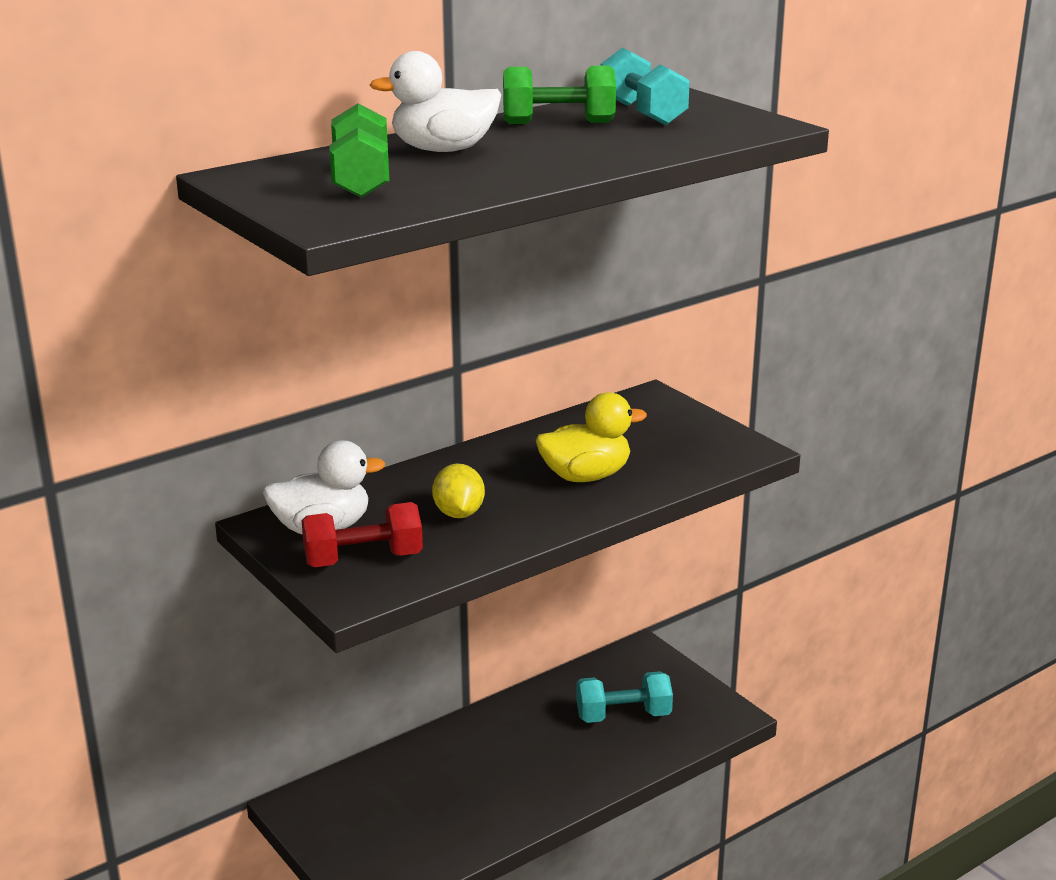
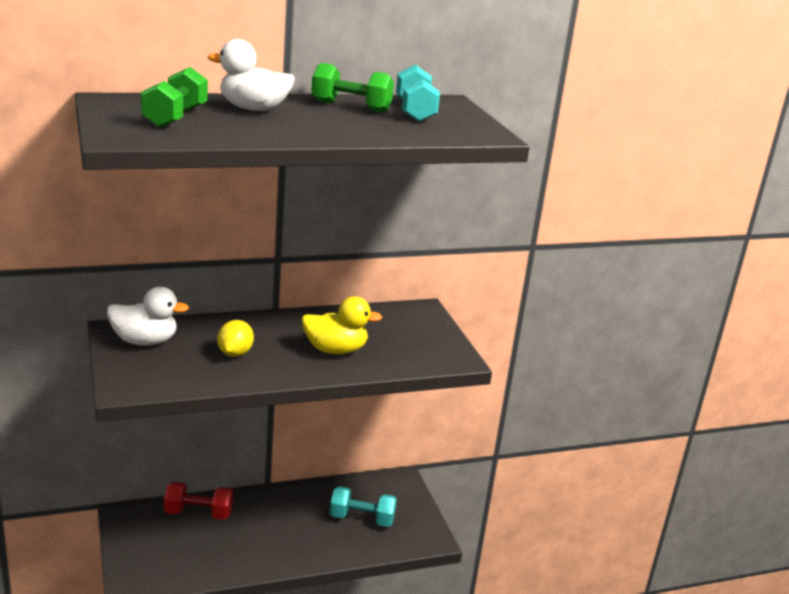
camera: 15 degrees right, 0 degrees up
(363, 559) = (152, 367): red dumbbell -> red dumbbell (198, 513)

